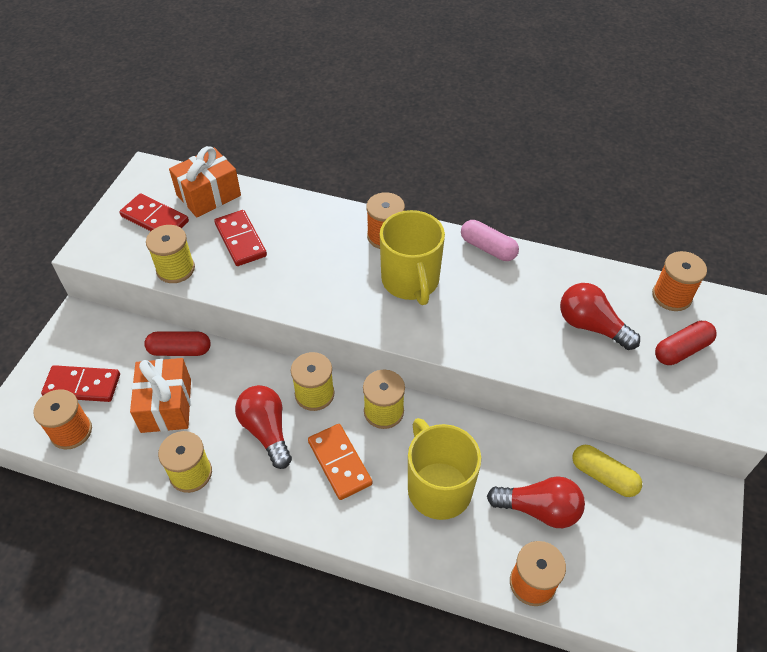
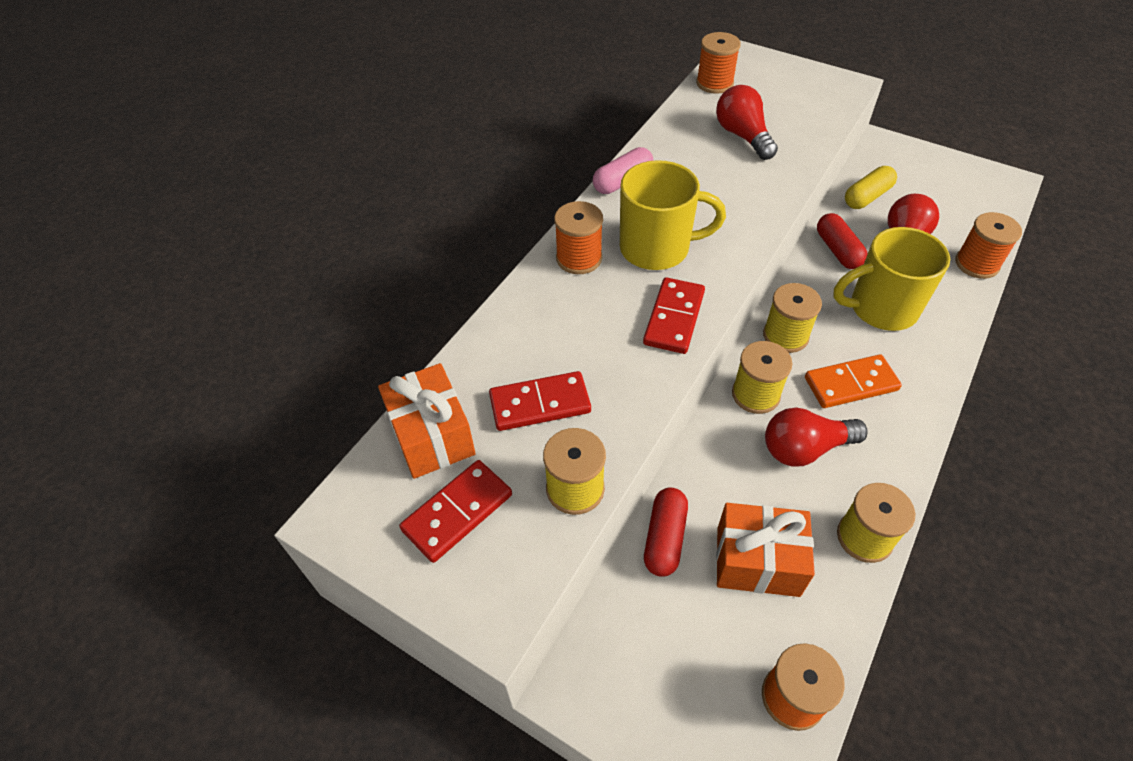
camera: 75 degrees left, 0 degrees up
(82, 385) = (709, 680): red domino -> red domino (674, 318)
(591, 326) = (743, 136): red light bulb -> red light bulb turned 105 degrees clockwise
(681, 350) = (777, 93): red capsule -> red capsule (837, 250)

